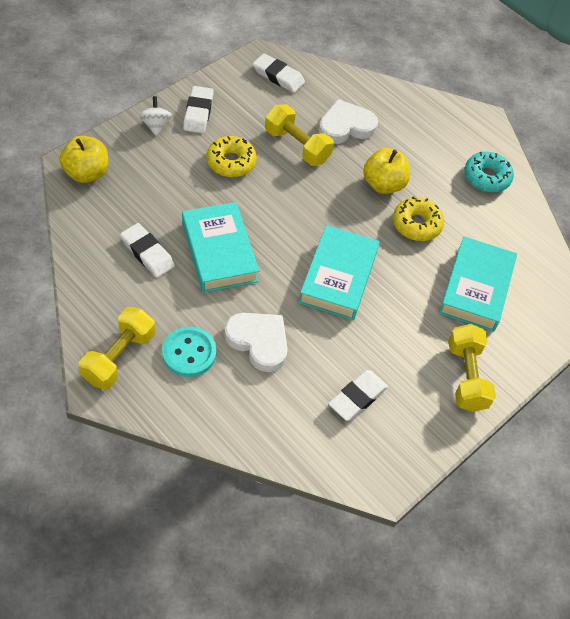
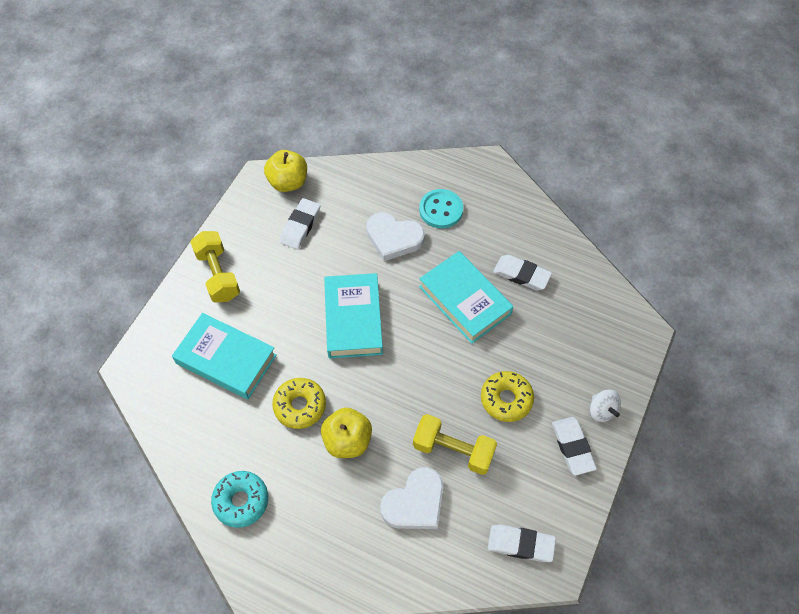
camera: 165 degrees right, 5 degrees up
(87, 173) = (623, 328): yellow apple -> yellow apple (288, 182)
(119, 357) = (488, 188): yellow dumbbell -> none
(476, 288) = (226, 359): turquoise book -> turquoise book turned 60 degrees counterclockwise

